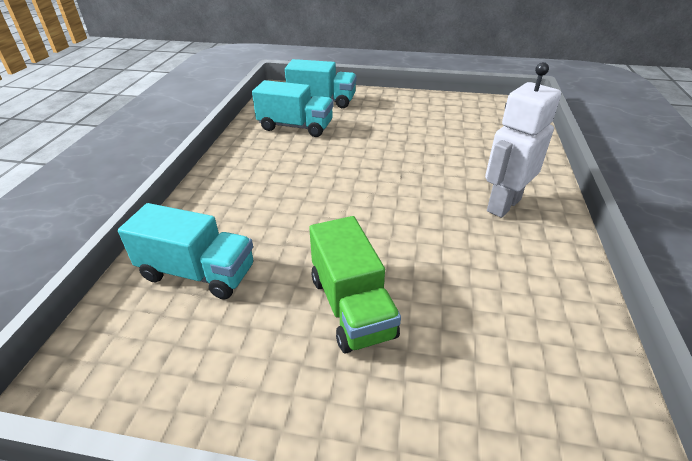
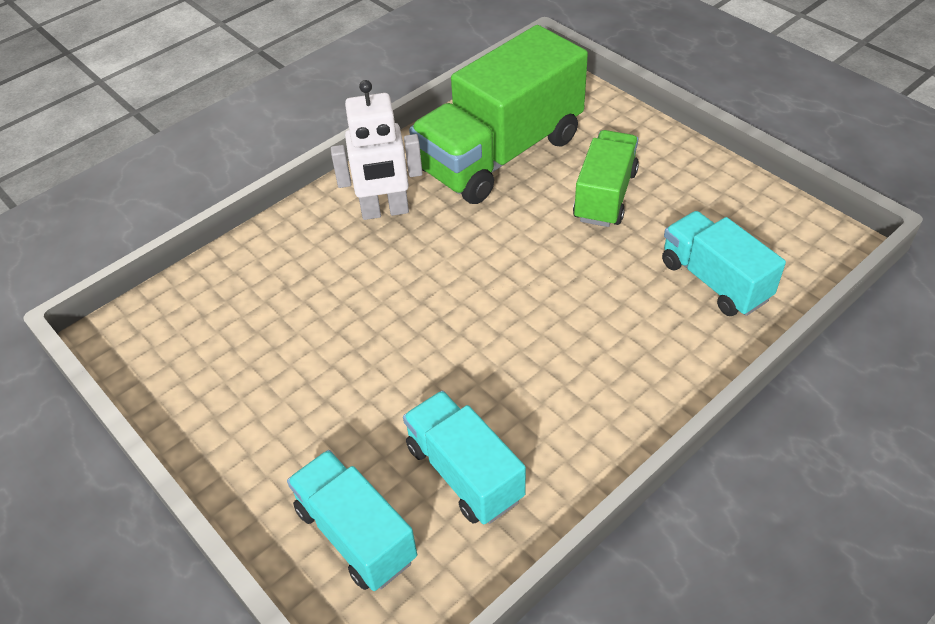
camera: 140 degrees left, 10 degrees up
(495, 299) = (500, 154): none -> green truck

